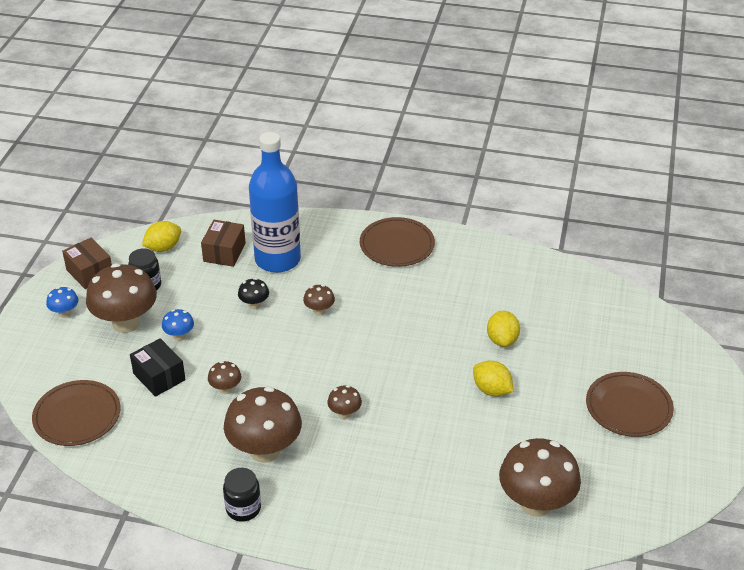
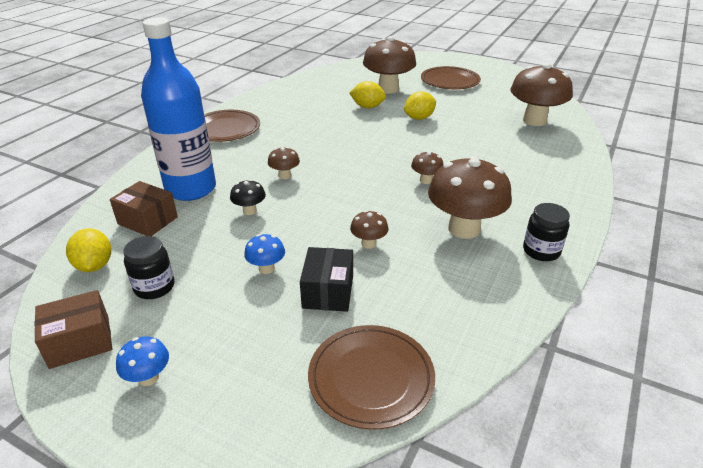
camera: 75 degrees left, 5 degrees down
(126, 323) = (213, 312): brown mushroom -> brown mushroom (388, 89)
(159, 377) = (328, 291): black box -> black box turned 60 degrees counterclockwise

